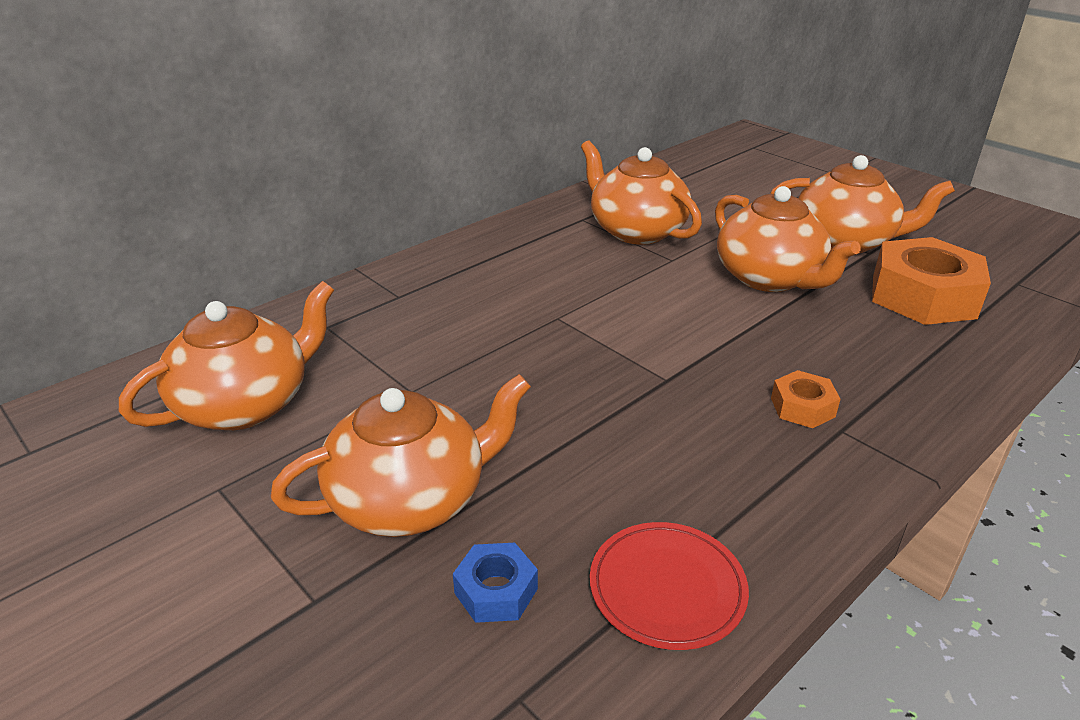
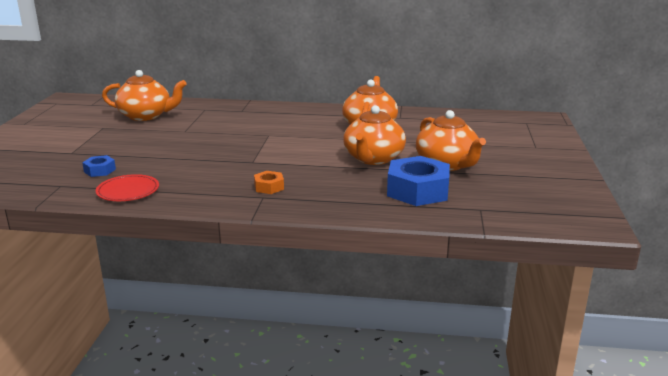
camera: 50 degrees right, 10 degrees down
(411, 499) = (128, 148): orange teapot -> none
(923, 296) = (418, 191): orange nut -> blue nut

